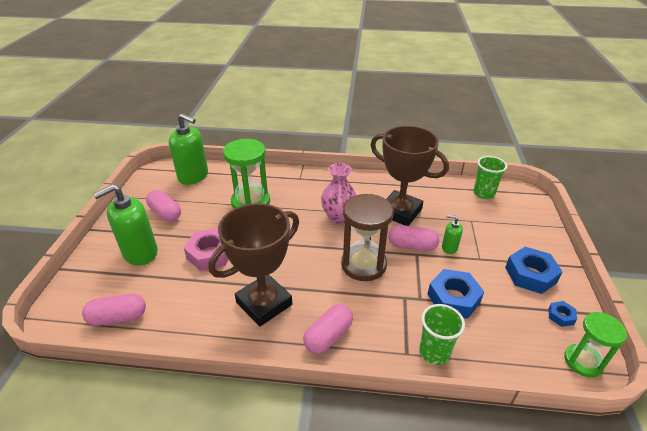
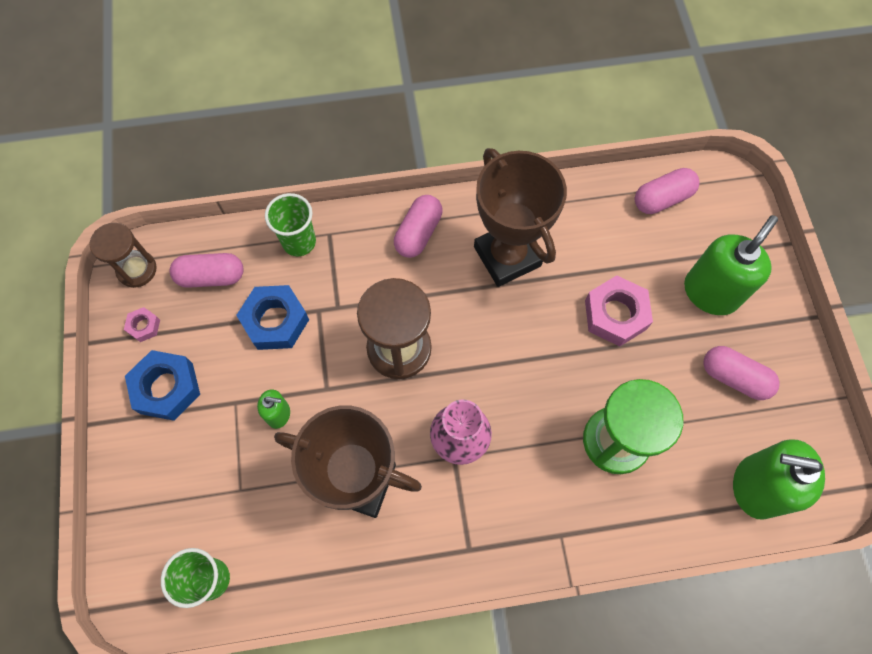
camera: 165 degrees right, 30 degrees up
(264, 303) = (507, 256): brown trophy -> brown trophy turned 60 degrees counterclockwise
(412, 246) = (334, 403): pink capsule -> pink capsule (211, 276)
(561, 316) = (144, 326): blue nut -> pink nut
(583, 361) = (137, 270): green hourglass -> brown hourglass

